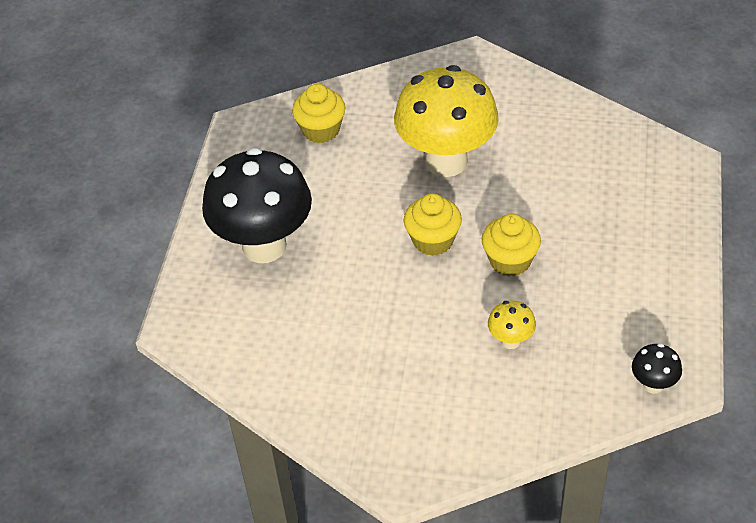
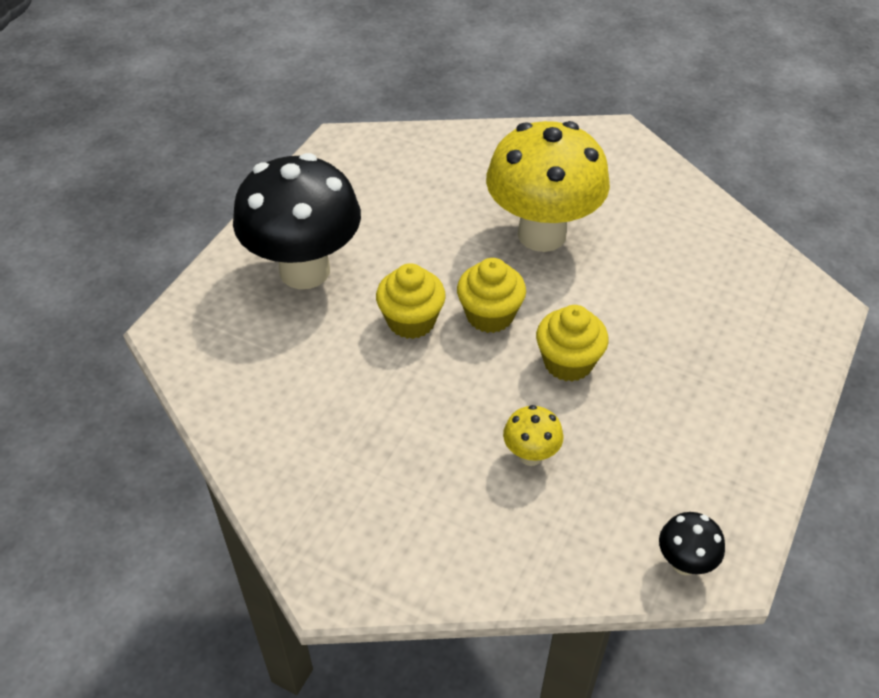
camera: 15 degrees right, 0 degrees up
(321, 130) = (421, 168): yellow cupcake -> yellow cupcake (411, 321)

